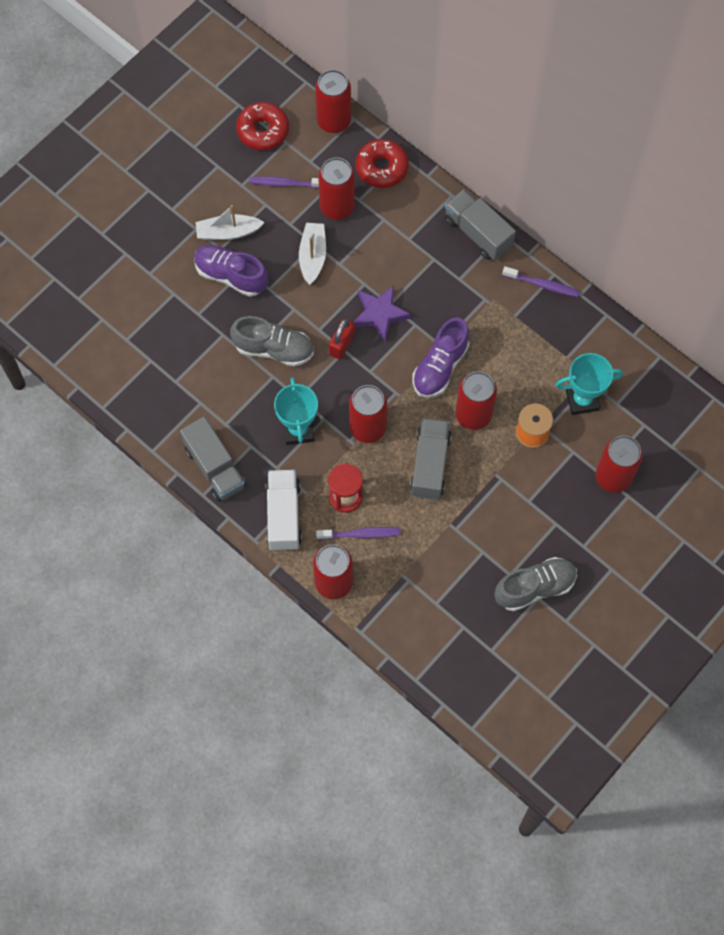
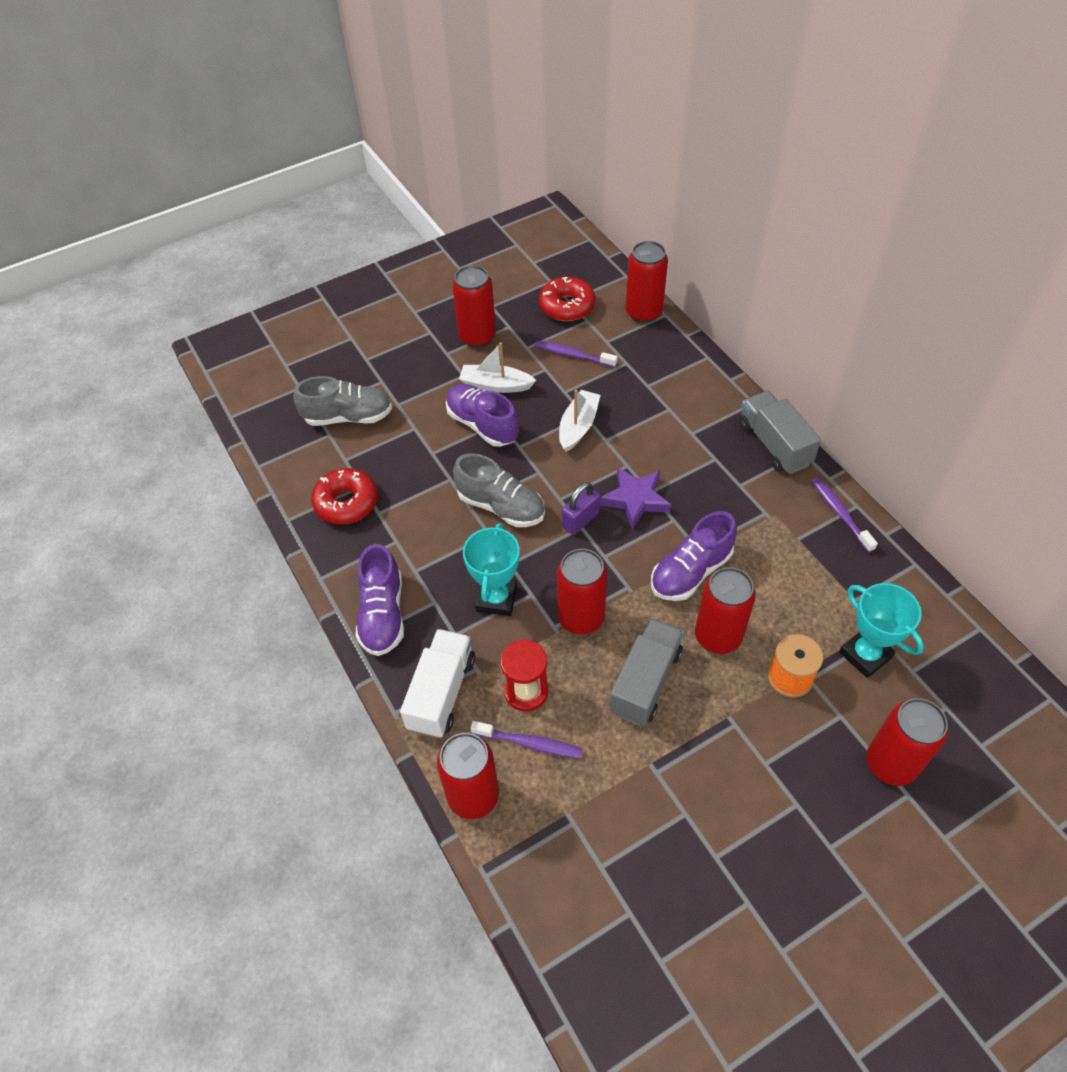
camera: 20 degrees right, 15 degrees down
(215, 467) = (383, 614): grey truck -> purple shoe
(337, 207) = (621, 387): red can -> red can (477, 336)
(342, 344) = (580, 520): red padlock -> purple padlock
(382, 168) = (682, 362): red donut -> red donut (346, 503)
(535, 587) = (747, 886): grey shoe -> grey shoe (348, 417)
(542, 285) = (840, 513): purple toothbrush -> purple toothbrush turned 150 degrees counterclockwise
(582, 400) = (865, 655): turquoise trophy -> turquoise trophy turned 45 degrees clockwise

